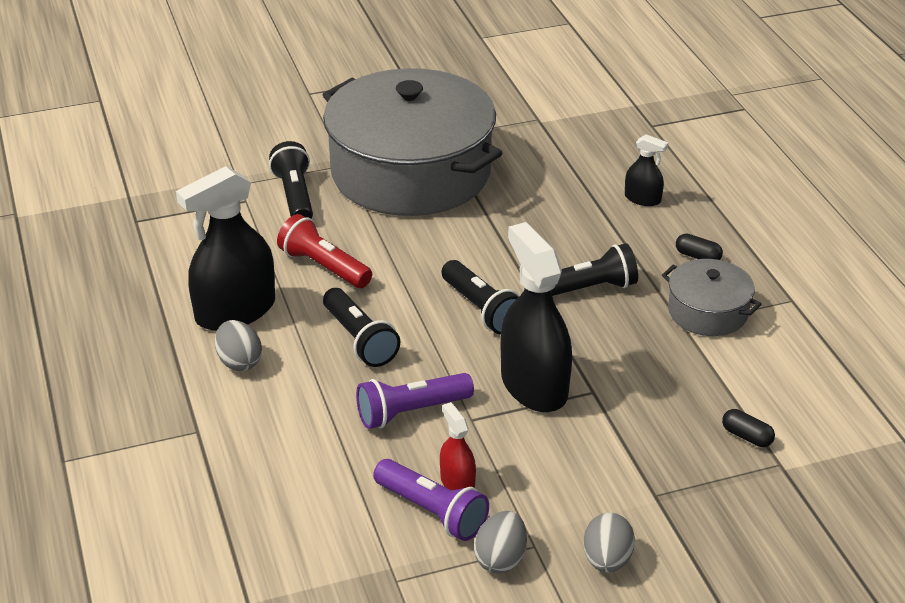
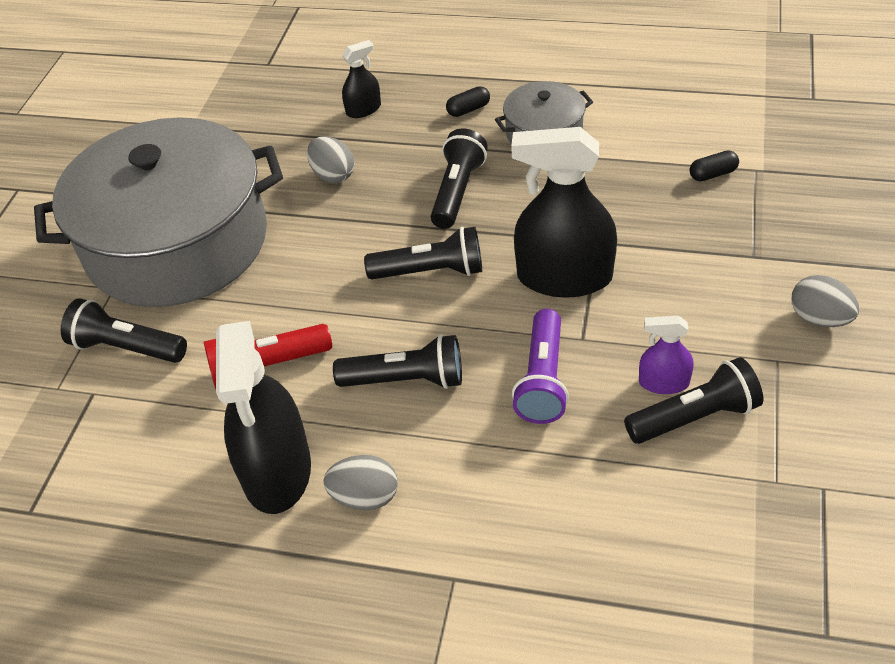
camera: 55 degrees left, 10 degrees up
(432, 512) = (695, 417): purple flashlight -> black flashlight
(457, 482) = (664, 382): red spray bottle -> purple spray bottle
(500, 559) = (783, 391): grey egg -> grey egg (333, 175)

